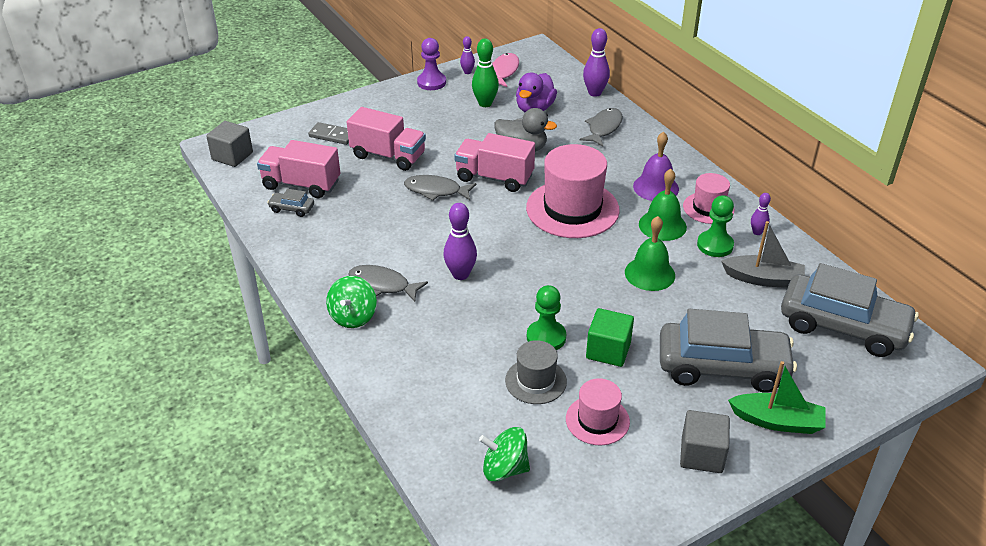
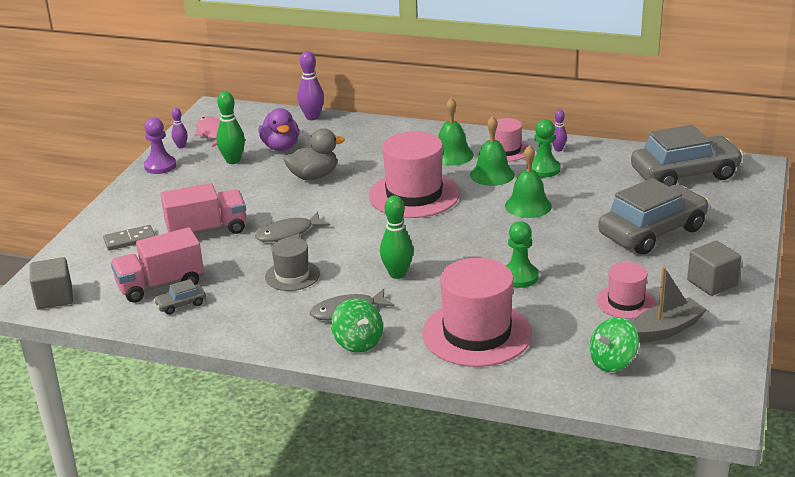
camera: 40 degrees left, 10 degrees down
(442, 367) = (477, 333): none -> pink hat
(460, 274) = (397, 274): purple bowling pin -> green bowling pin
(494, 178) = (322, 204): pink truck -> none
(536, 381) = (553, 304): grey hat -> grey hat (292, 275)
(603, 128) = (355, 136): grey fish -> none
(608, 350) = (571, 262): green cube -> none
(656, 187) = (452, 155): purple bell -> green bell
(763, 279) = (602, 173): grey boat -> grey boat (665, 330)
(777, 421) = (724, 242): green boat -> none

